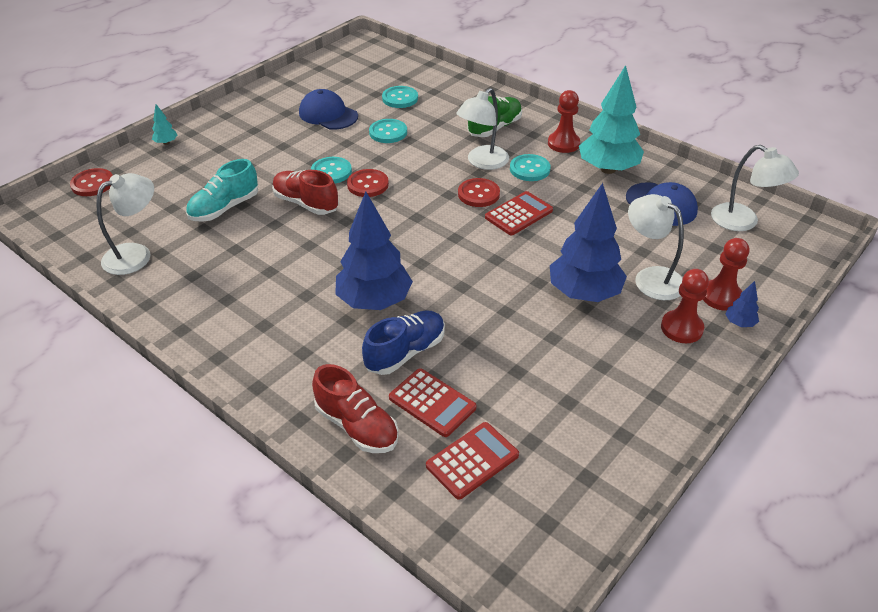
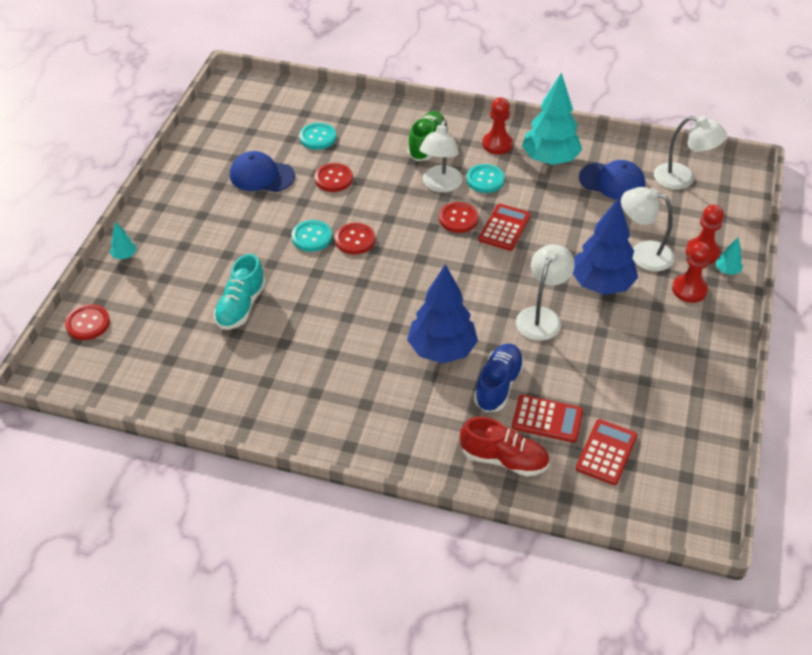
camera: 25 degrees left, 5 degrees up
(136, 254) = (196, 380): white lamp -> white lamp (541, 316)
(306, 203) = (313, 277): red shoe -> none
(388, 132) = (333, 179): turquoise button -> red button
(739, 323) = (727, 271): blue tree -> turquoise tree

